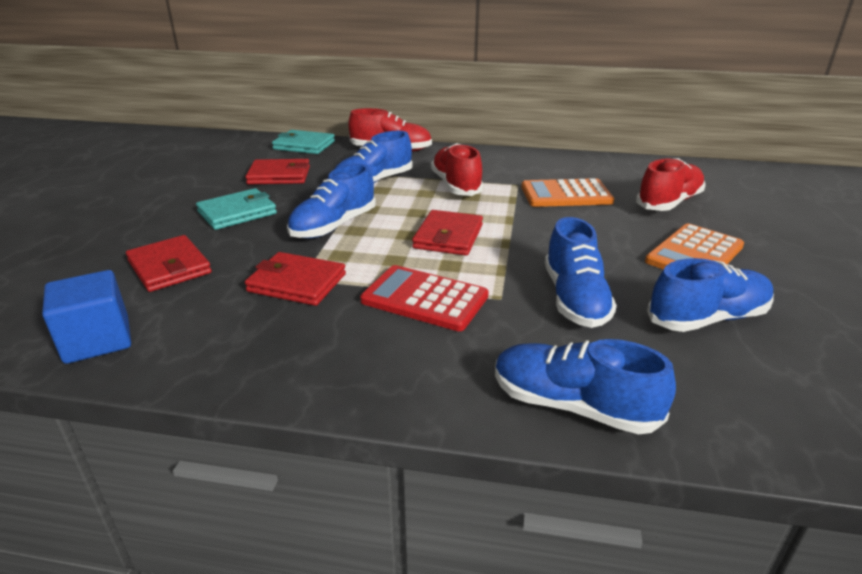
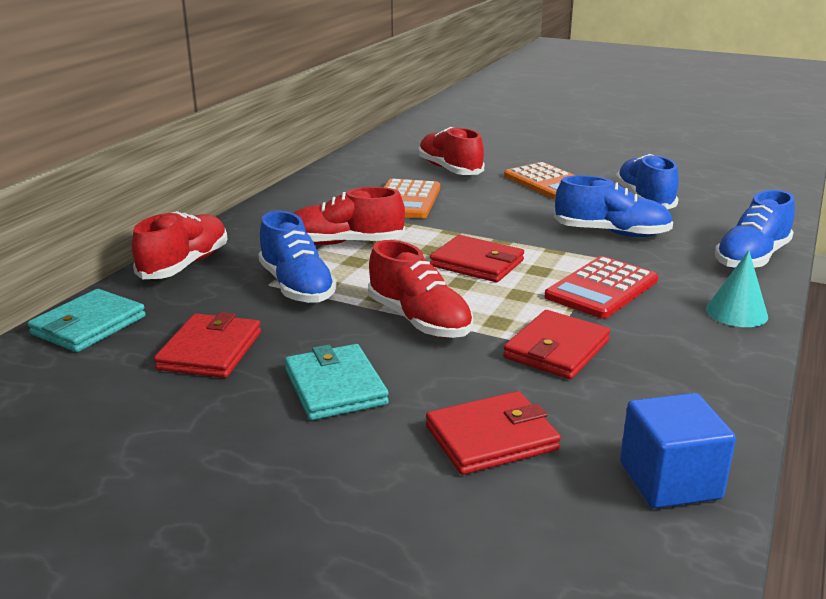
camera: 75 degrees left, 5 degrees down
(334, 226) = (419, 320): blue shoe -> red shoe
(400, 386) = (736, 312): none -> turquoise cone

